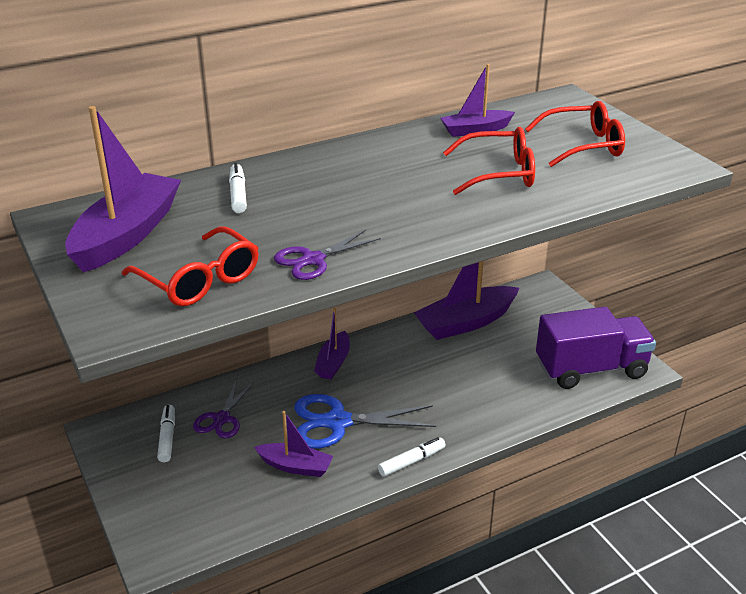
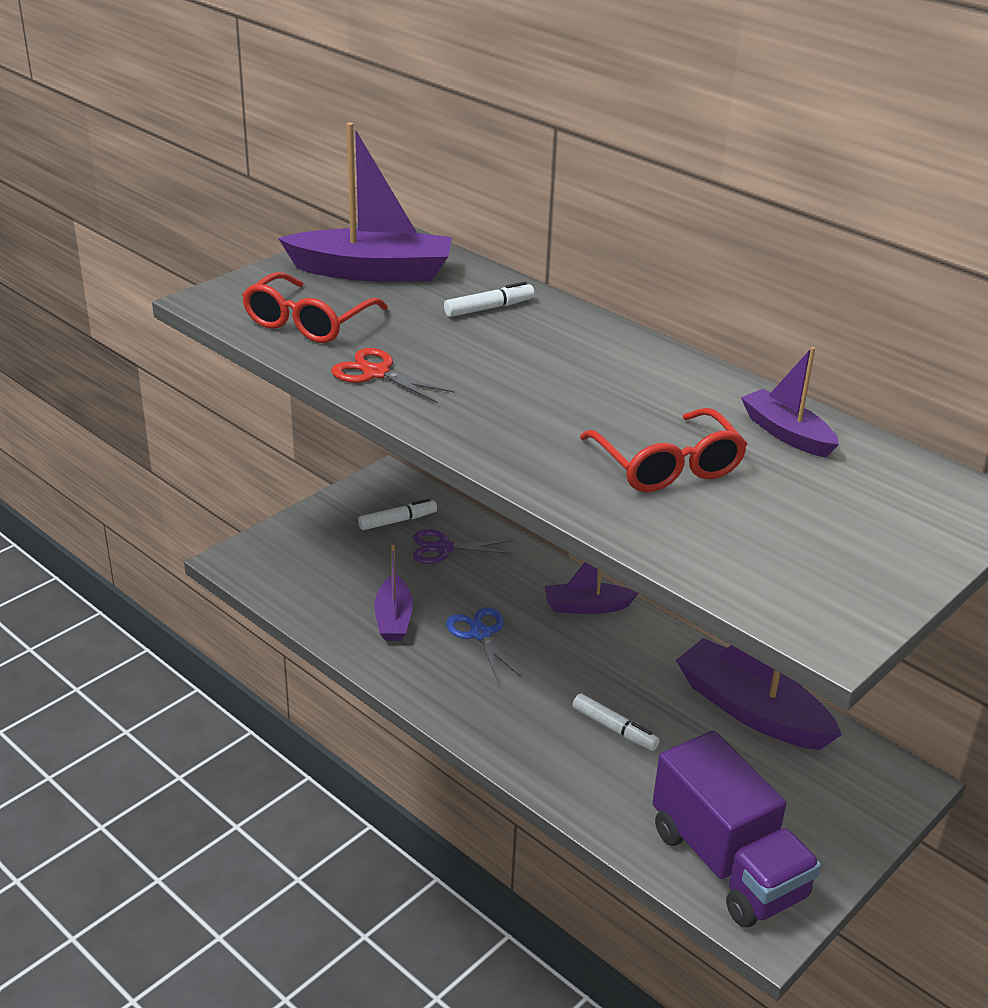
camera: 70 degrees right, 0 degrees up
(313, 260) = (376, 373): purple scissors -> red scissors
(338, 422) = (480, 634): blue scissors -> blue scissors, size x0.61
(411, 461) = (441, 708): white marker -> white marker (614, 729)
(583, 145) = (817, 530): red glasses -> none

